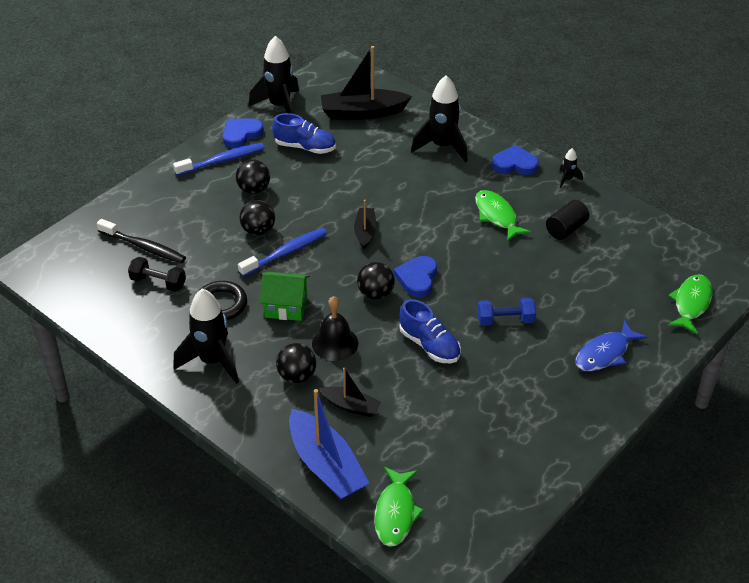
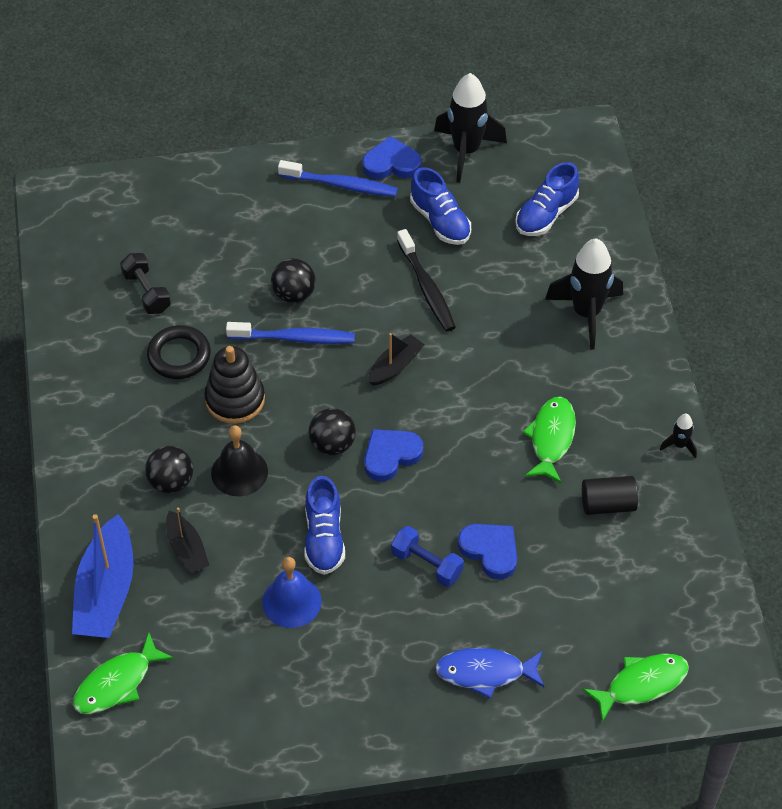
camera: 40 degrees right, 10 degrees up
(144, 247) = (171, 242): black toothbrush -> black toothbrush (427, 288)
(212, 361) = (113, 413): black rocket -> none
(254, 189) = (337, 241): black ball -> none
(286, 306) = (235, 399): green house -> black stacking toy
(363, 113) = (546, 214): black boat -> blue shoe
(451, 391) = (291, 601): none -> blue bell
(514, 164) = (642, 387): blue heart -> blue heart (490, 551)

